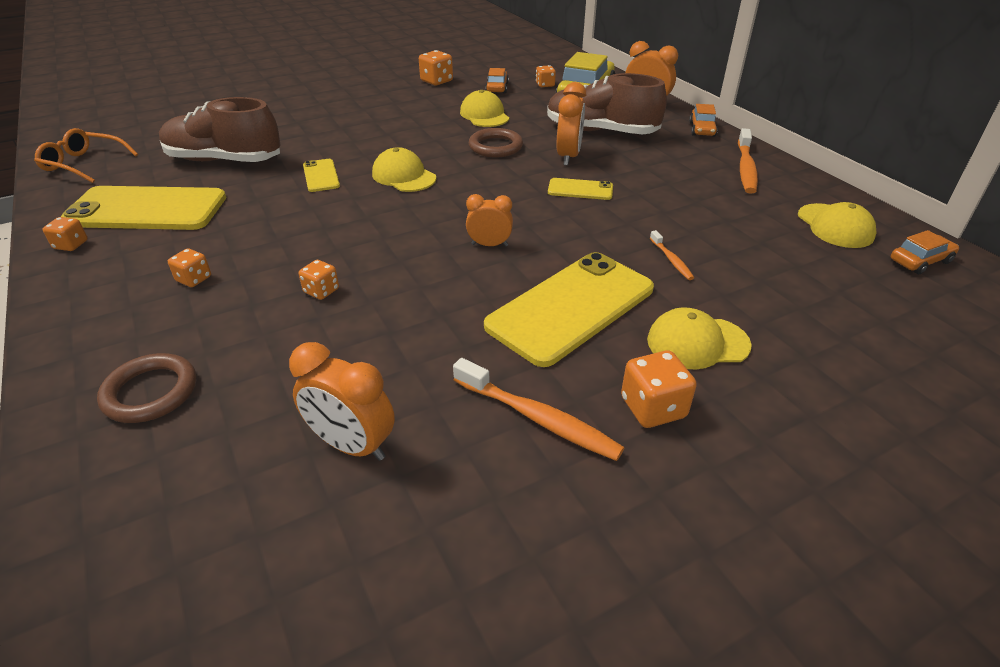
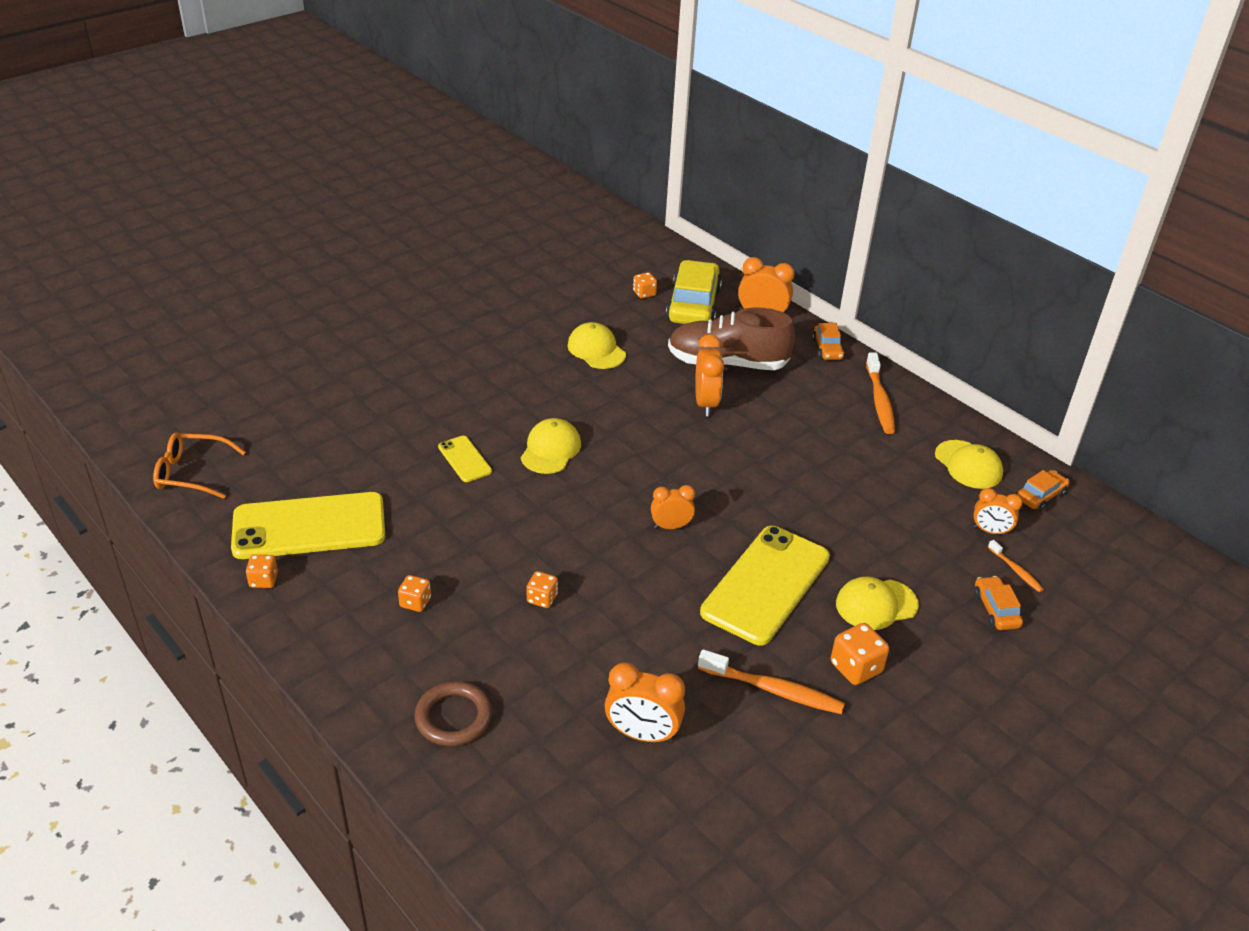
camera: 15 degrees left, 0 degrees up
(224, 160) = (347, 449): brown shoe -> none
(404, 176) = (550, 450): yellow cap -> yellow cap turned 75 degrees clockwise
(436, 81) = (519, 298): orange dice -> none
(495, 147) = (627, 397): brown ring -> none
(497, 88) = (592, 303): orange car -> orange car (995, 610)
(580, 189) = (731, 447): yellow phone -> none
(671, 260) = (836, 522): orange toothbrush -> orange toothbrush (1016, 571)
(854, 287) = (990, 531): none -> orange clock

